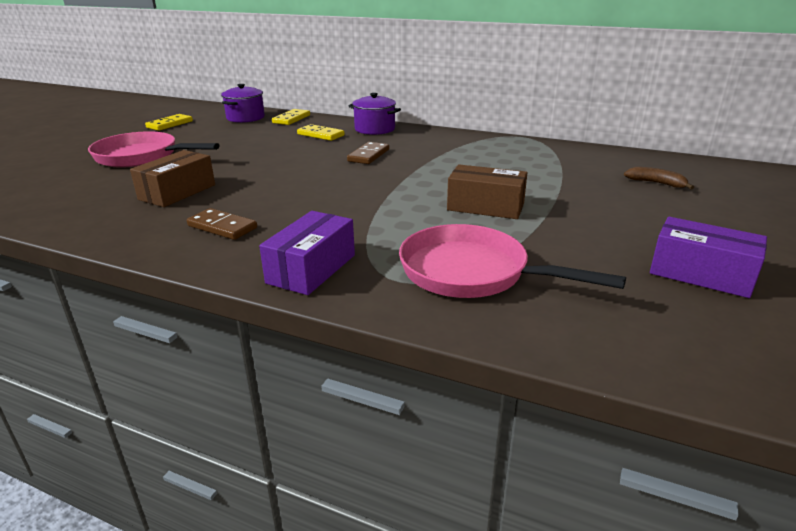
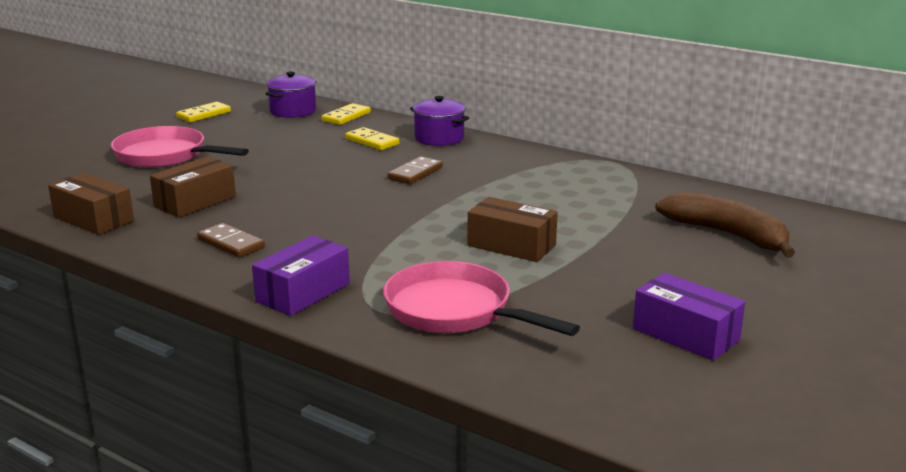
camera: 10 degrees right, 5 degrees down
(77, 215) = (93, 219): none -> brown box
(656, 183) = (727, 234): brown banana -> brown banana, size x2.03

